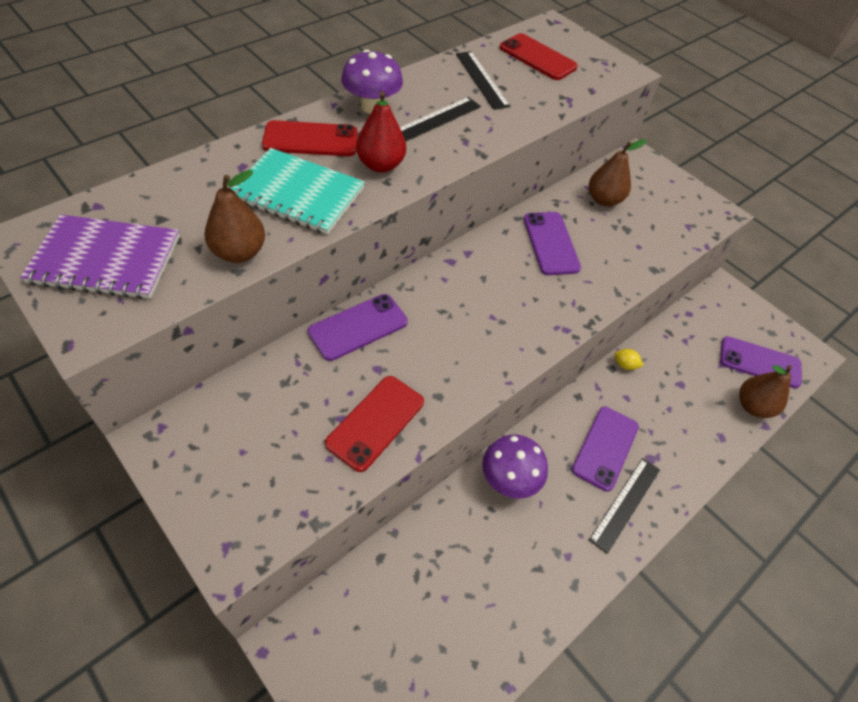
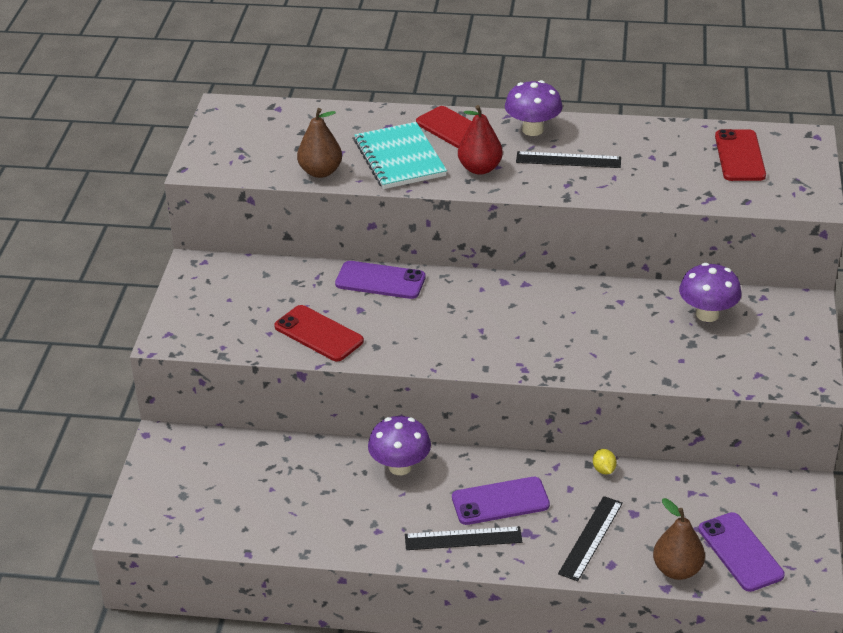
camera: 55 degrees right, 15 degrees down
(106, 260) = (248, 139): purple notebook -> none
(375, 422) = (318, 334): red phone -> red phone turned 45 degrees clockwise
(481, 79) = (656, 150): black ruler -> black ruler (590, 538)
(551, 243) = (604, 315): purple phone -> none
(604, 200) = (707, 314): brown pear -> purple mushroom

